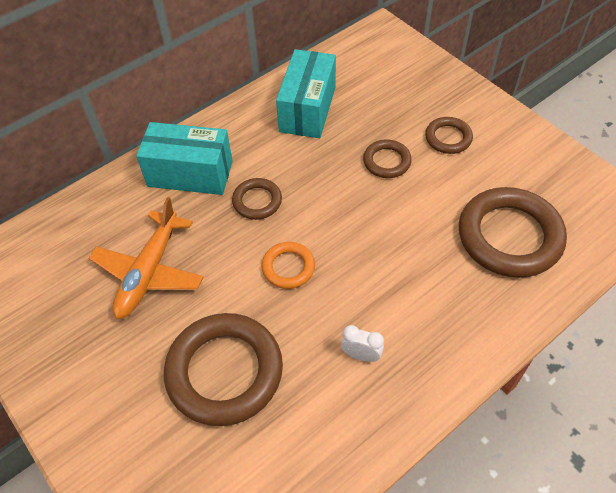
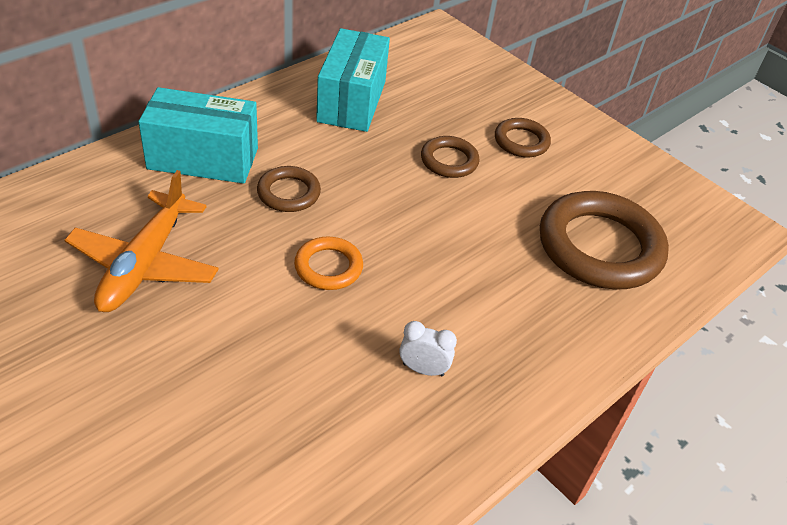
camera: 10 degrees left, 10 degrees down
(224, 372) = (243, 383): brown ring -> none

